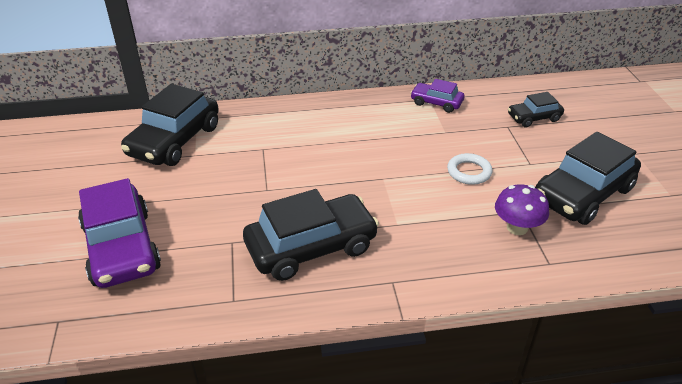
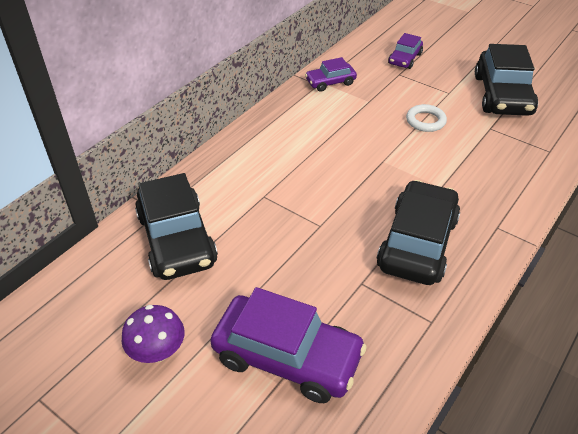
camera: 45 degrees left, 5 degrees up
(517, 227) = (504, 140): purple mushroom -> purple mushroom (157, 351)
(534, 118) = (405, 59): black car -> purple car

